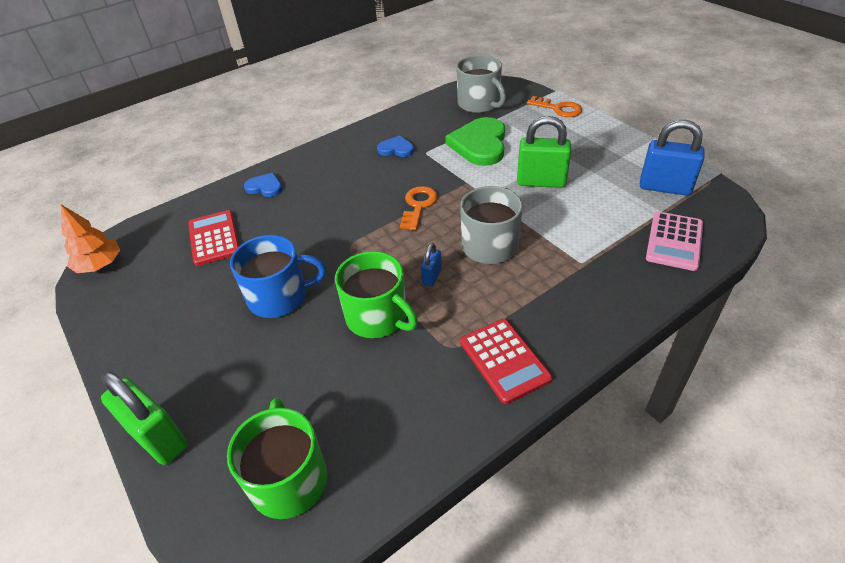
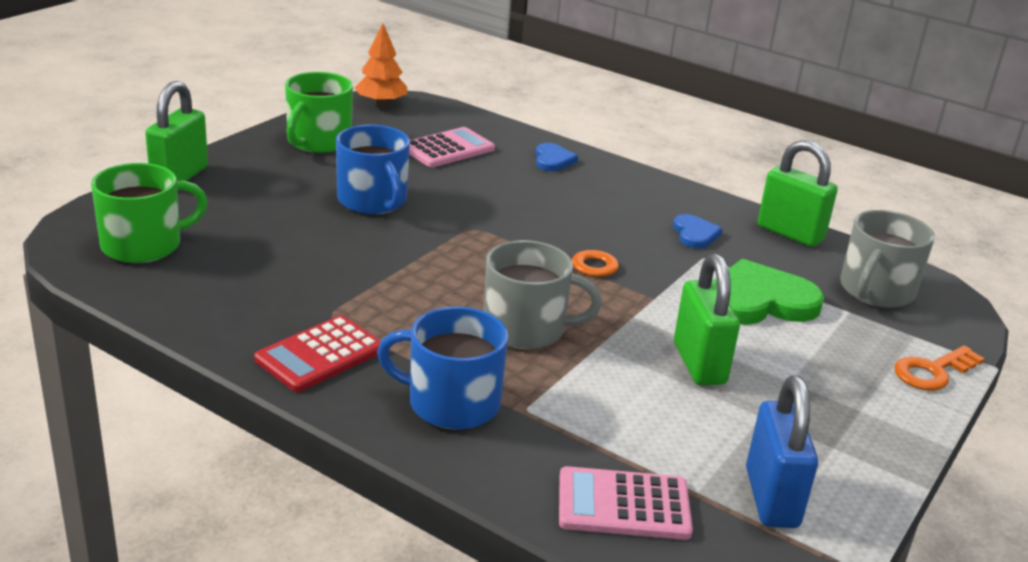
camera: 65 degrees right, 15 degrees down
(214, 238) = (448, 149): red calculator -> pink calculator
(378, 317) = (363, 263): green mug -> green mug (318, 141)
(409, 114) = (790, 233): none -> green padlock
(431, 277) = (444, 290): blue padlock -> none
(558, 109) = (932, 372): orange key -> orange key turned 45 degrees clockwise
(572, 296) = (451, 403): none -> blue mug

